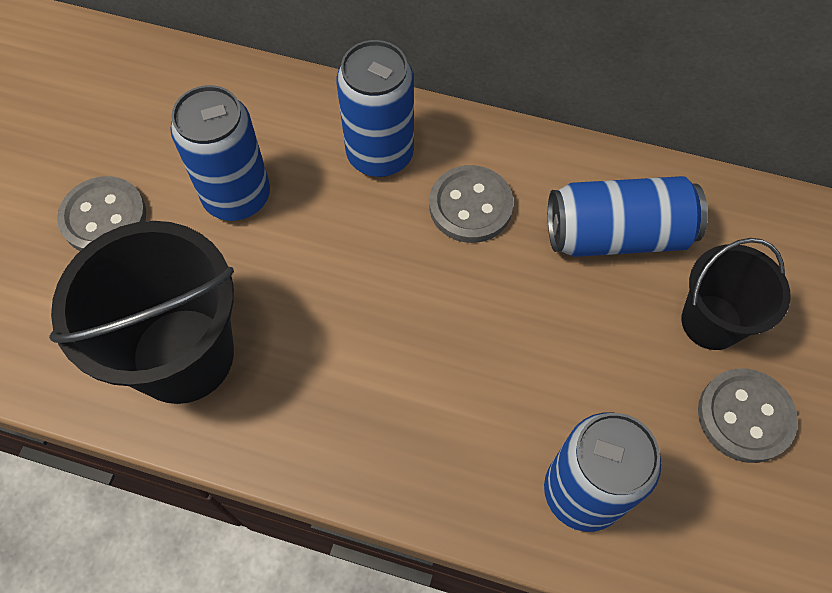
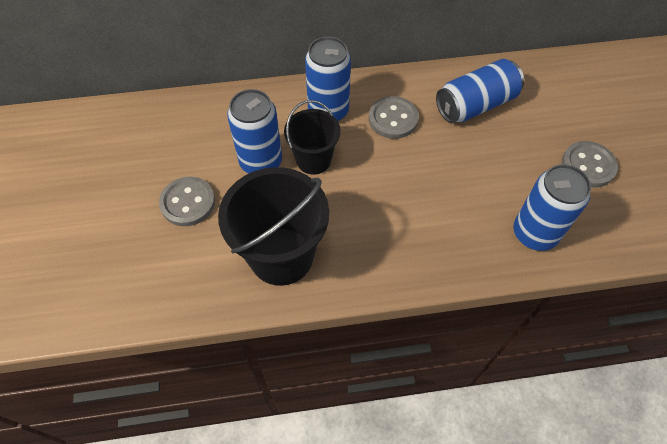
camera: 25 degrees left, 5 degrees down
(711, 322) = (546, 128): black bucket -> black bucket (313, 160)

